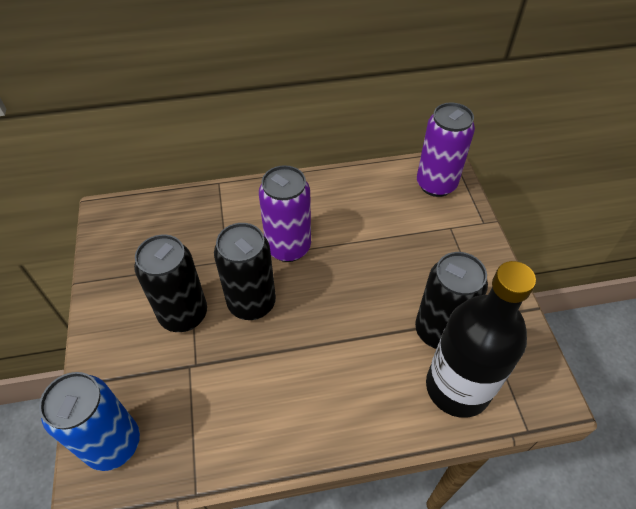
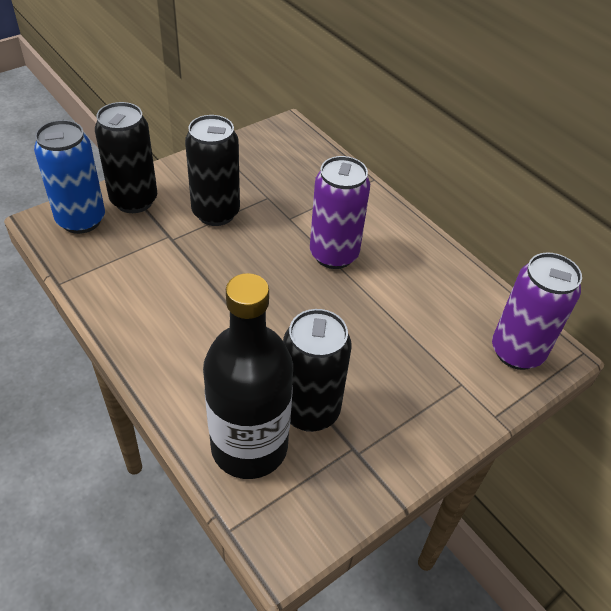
camera: 60 degrees right, 5 degrees down
(252, 303) = (254, 252): black can -> black can (134, 200)

